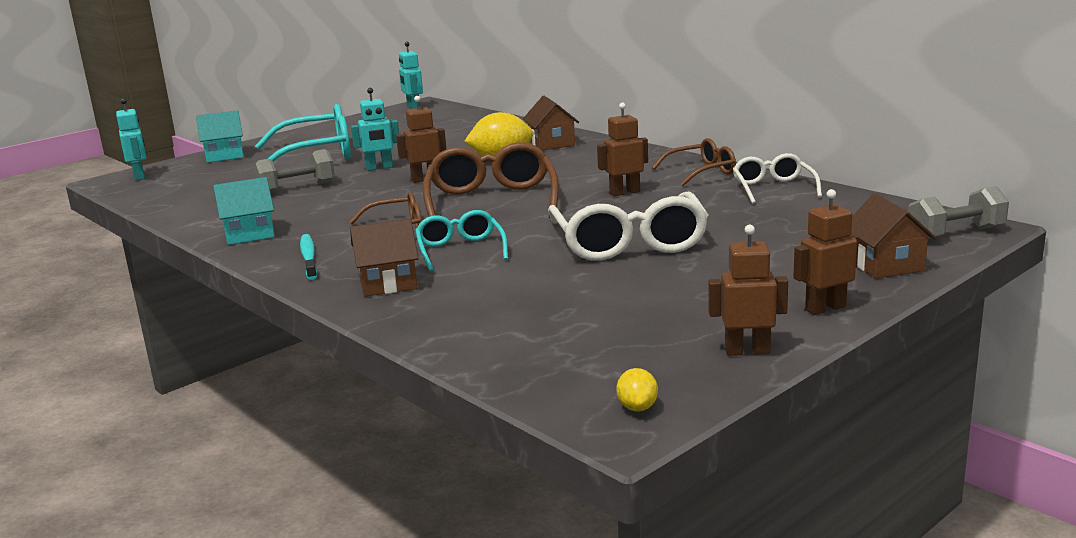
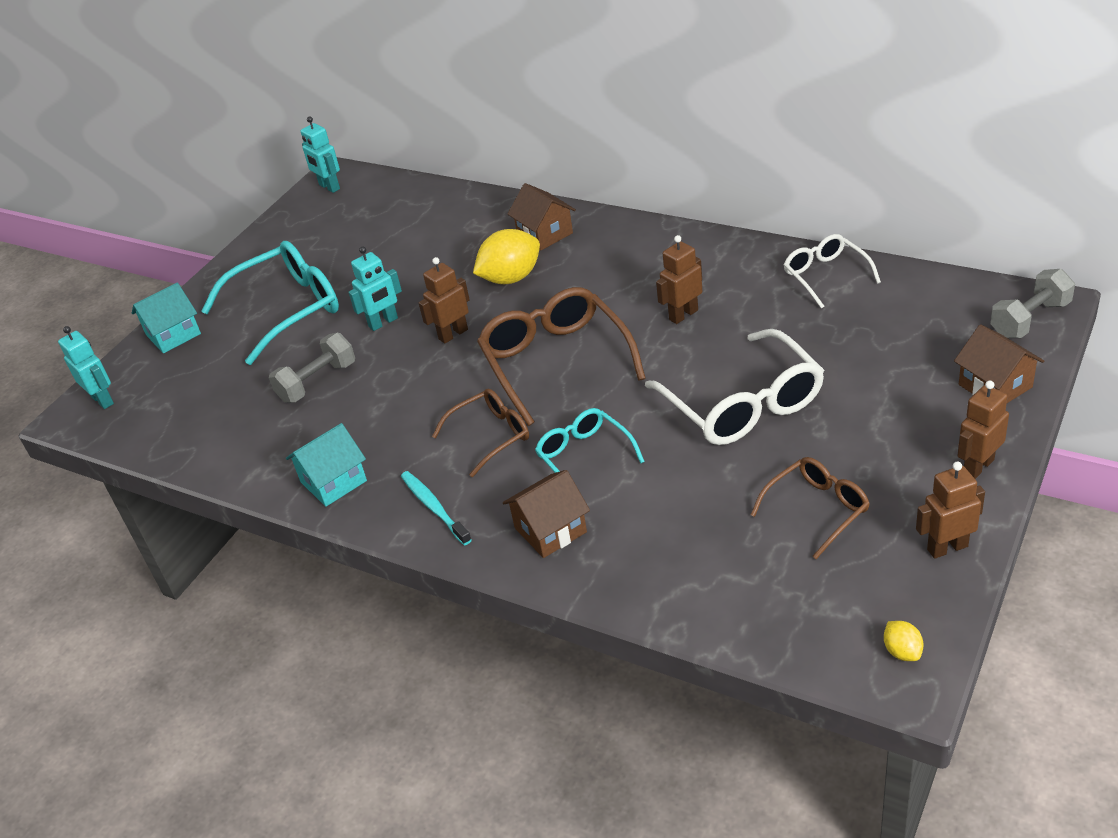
camera: 15 degrees left, 20 degrees up
(701, 172) = (738, 259): brown glasses -> brown glasses (817, 510)

